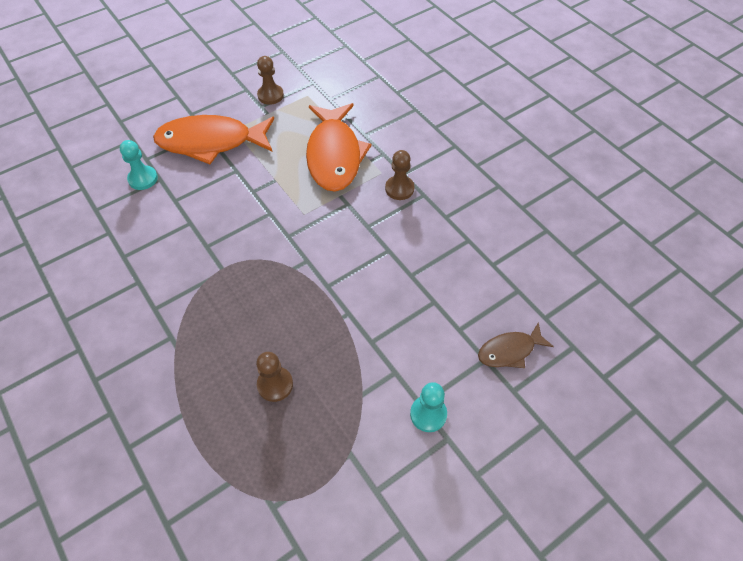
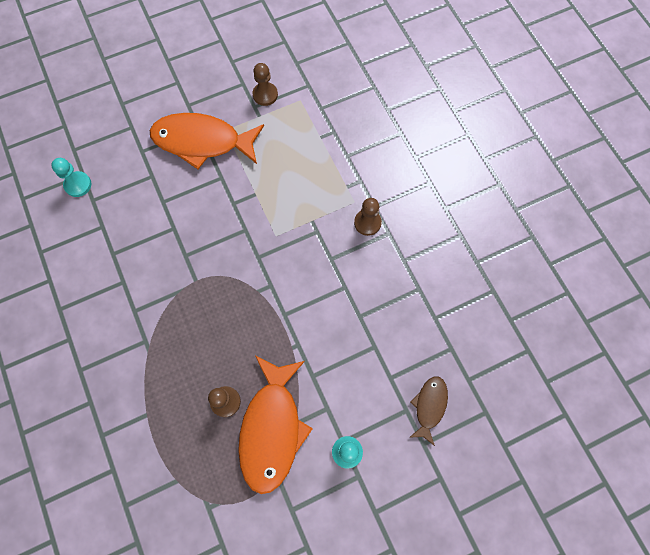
camera: 10 degrees right, 15 degrees up
(143, 179) = (137, 173): turquoise pawn -> turquoise pawn (78, 185)
(334, 155) = (314, 175): orange fish -> orange fish (272, 428)
(509, 351) = (429, 406): brown fish -> brown fish turned 120 degrees clockwise

